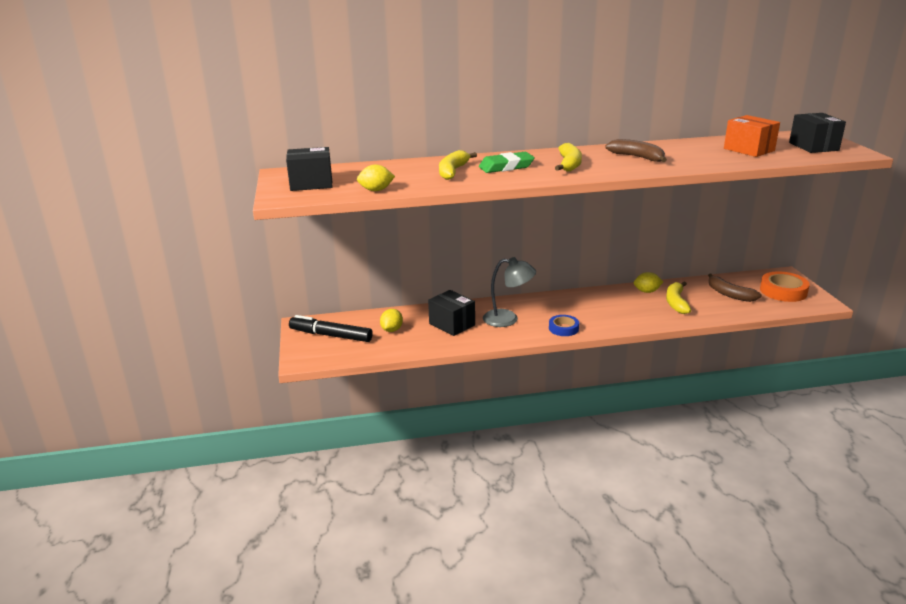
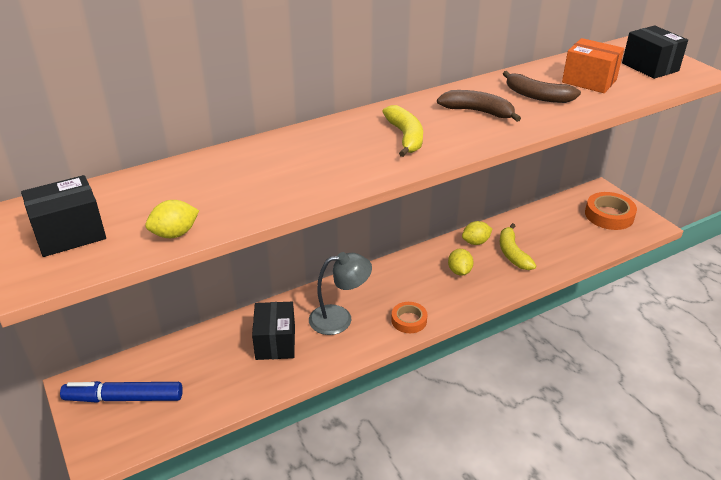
camera: 20 degrees left, 10 degrees up
(331, 335) = (124, 398): black marker -> blue marker
(392, 330) = (202, 369): yellow lemon -> yellow lemon (459, 271)
(452, 324) = (275, 342): black box -> black box turned 60 degrees clockwise
(453, 171) = (264, 173): yellow banana -> none
(506, 167) = (329, 153): green eraser -> none
(563, 328) = (409, 320): blue tape -> orange tape
(729, 294) = (560, 230): brown banana -> brown banana (537, 96)

